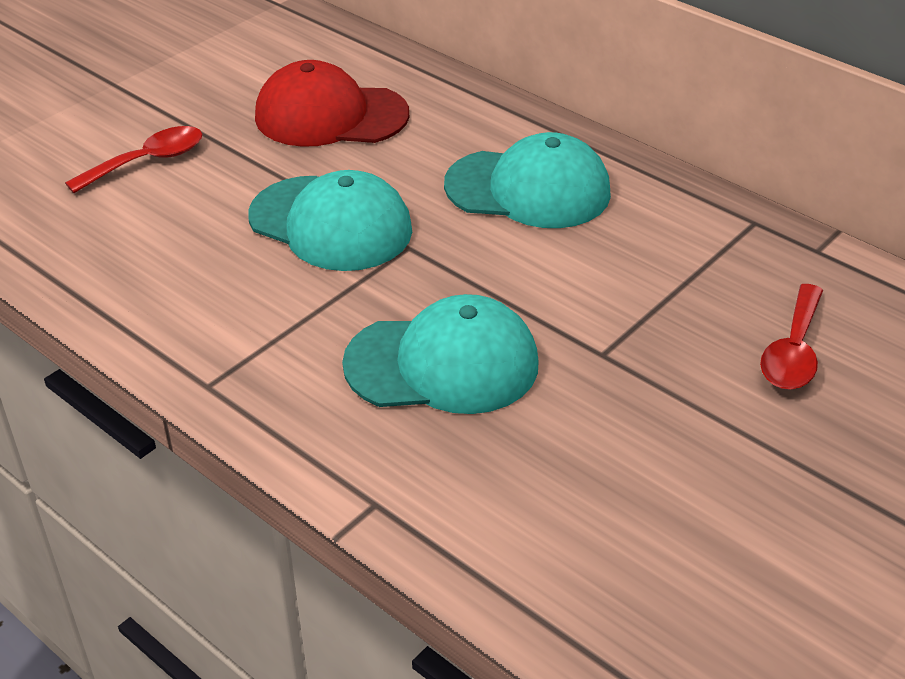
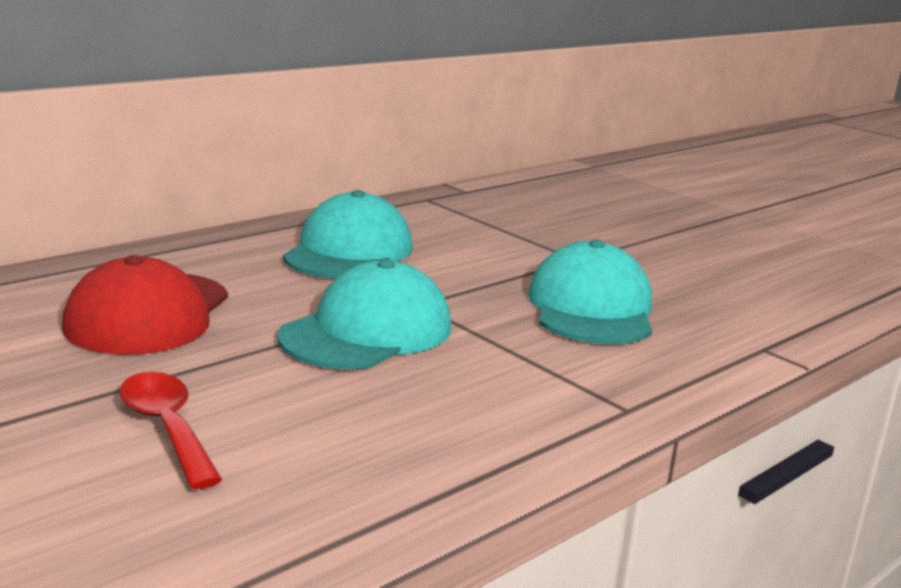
camera: 85 degrees left, 20 degrees down
(793, 351) = (575, 213): red spoon -> none

